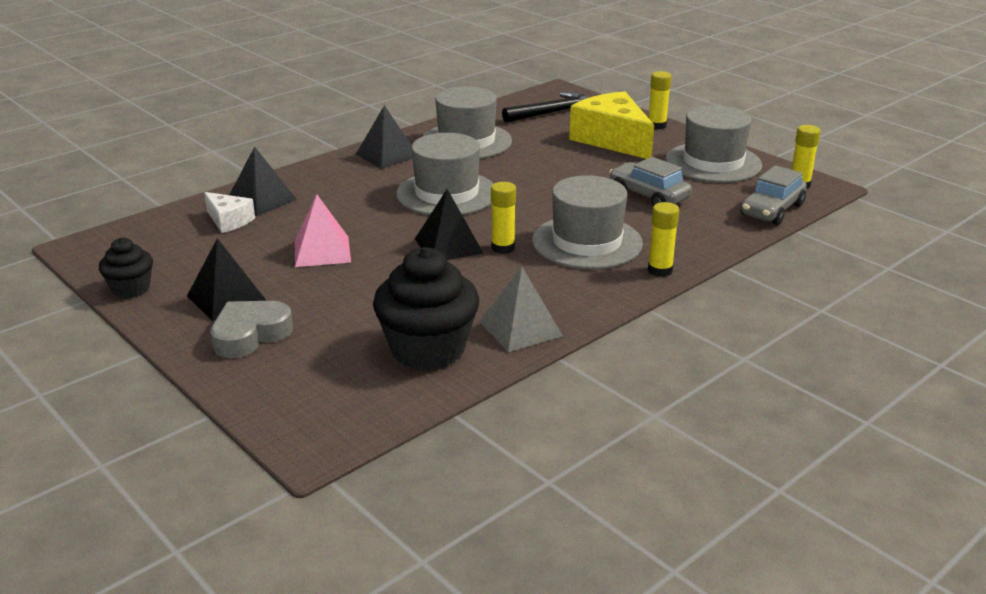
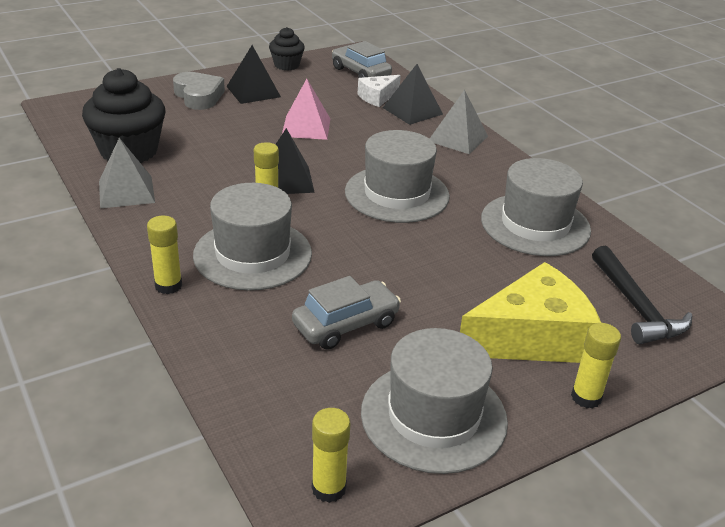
camera: 100 degrees right, 5 degrees up
(321, 175) = (458, 138): none -> grey pyramid
(387, 155) = (501, 174): black pyramid -> none
(772, 210) = (260, 424): grey car -> grey car (360, 73)

